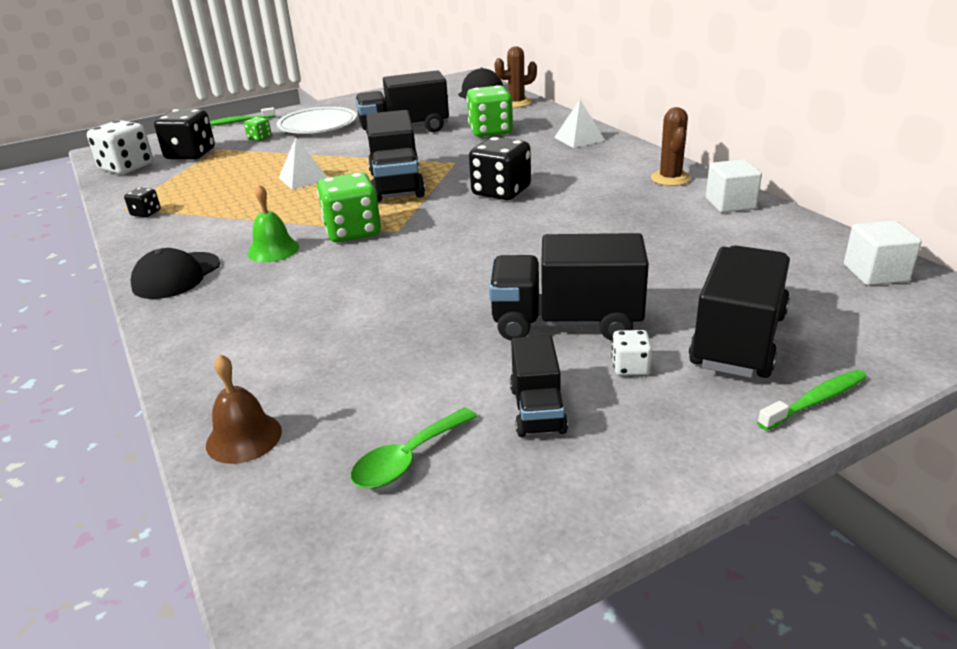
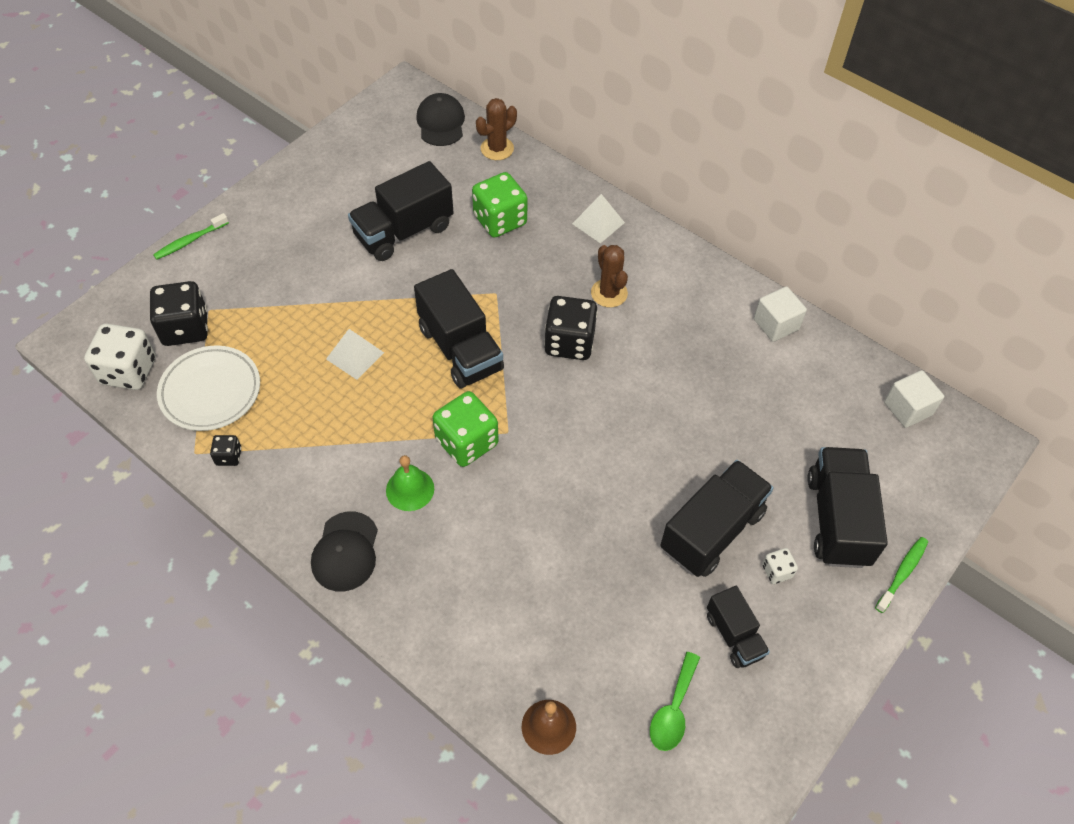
camera: 25 degrees left, 25 degrees up
(260, 138) = (244, 277): green dice -> none
(318, 126) = (295, 237): white plate -> white plate (210, 391)
(566, 323) = (712, 531): black truck -> black truck turned 150 degrees clockwise
(670, 178) = (712, 289): brown cactus -> brown cactus (609, 293)

